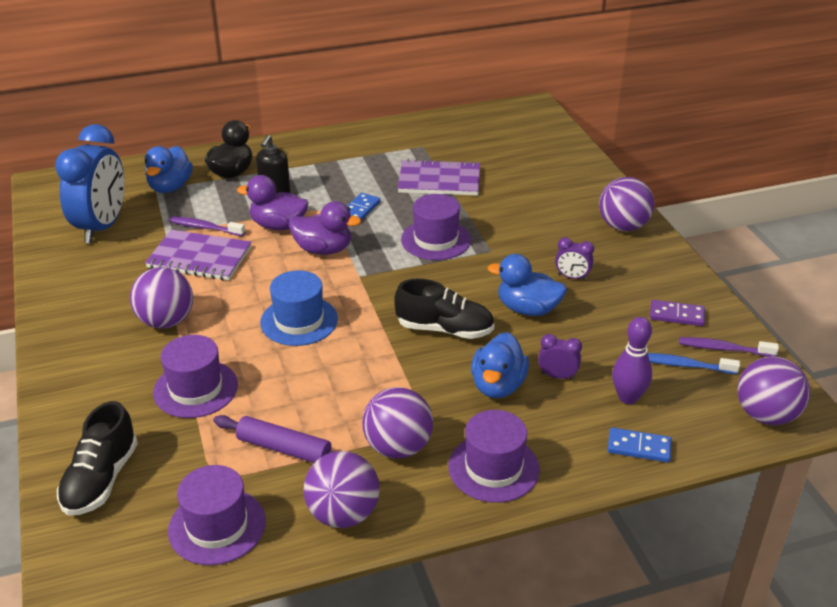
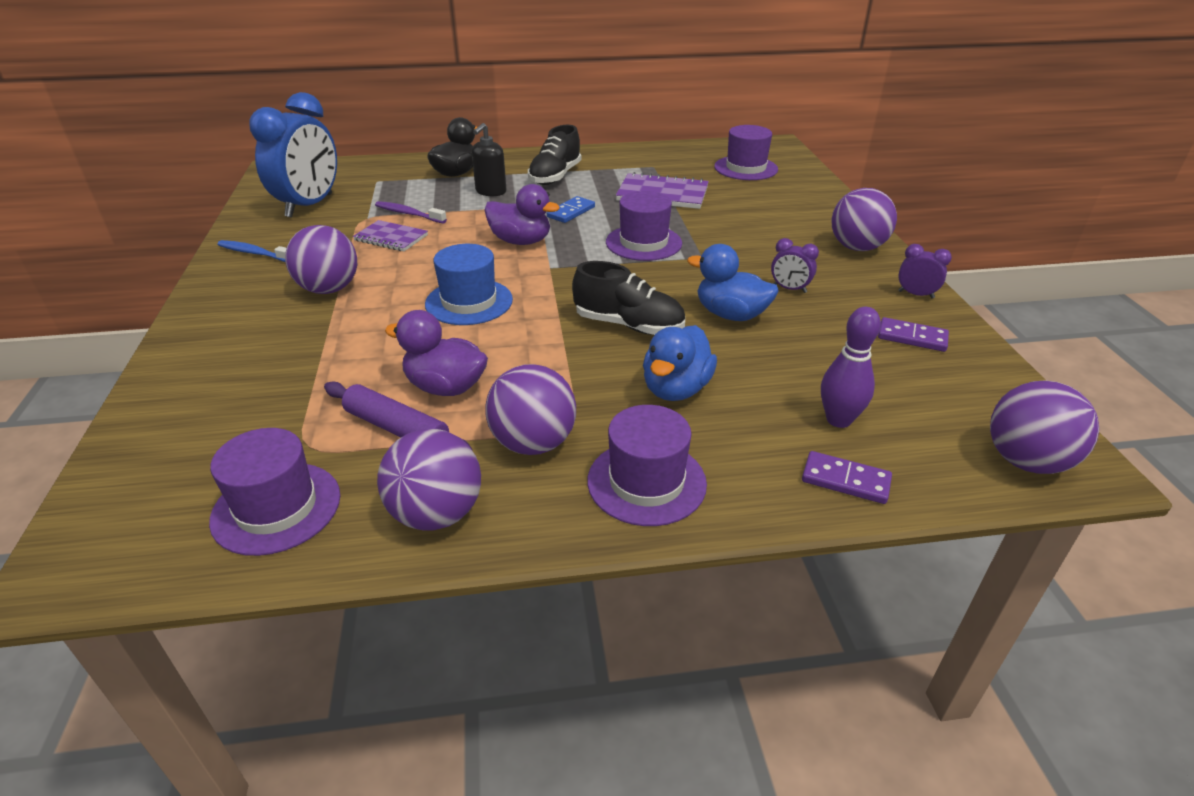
camera: 10 degrees right, 0 degrees up
(101, 479) = (173, 437): black shoe -> black shoe (555, 176)
(170, 187) = (391, 180): blue duck -> none
(195, 389) = (327, 355): purple hat -> purple hat (745, 168)
(199, 258) = (391, 238): purple notebook -> purple notebook, size x0.65
(278, 225) = (483, 218): purple duck -> purple duck (445, 387)
(557, 376) = (752, 386): purple clock -> purple clock (915, 294)
(639, 447) = (845, 480): blue domino -> purple domino
(684, 365) = (917, 391): blue toothbrush -> blue toothbrush (255, 253)
(723, 349) = (970, 378): purple toothbrush -> none

